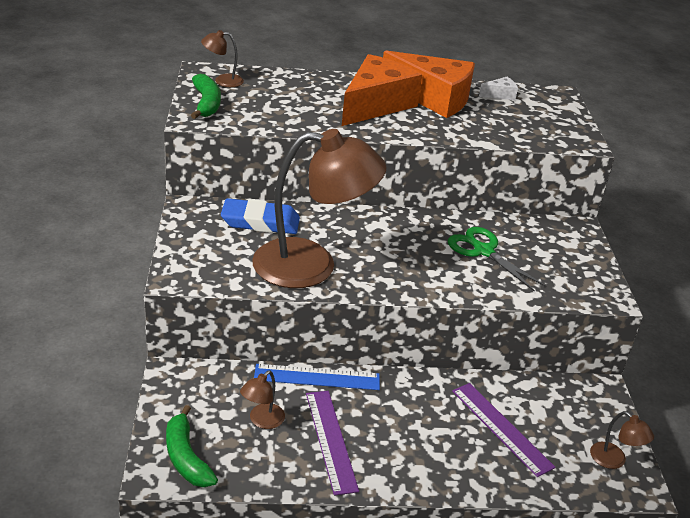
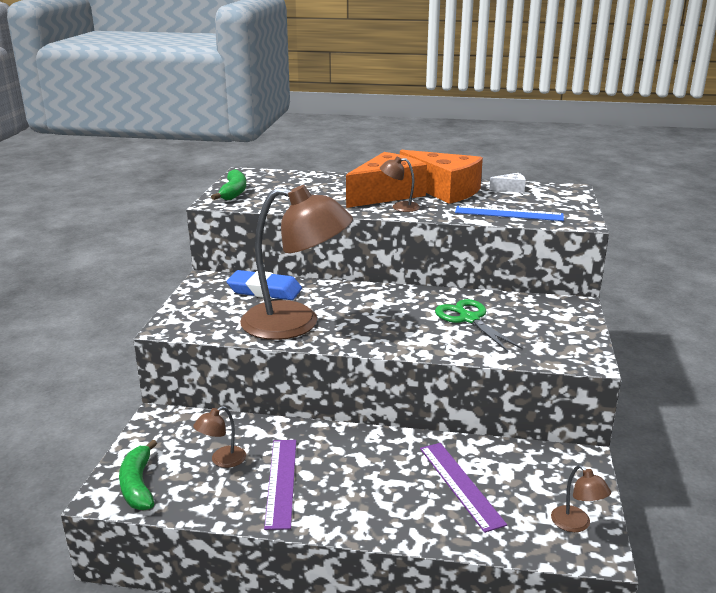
camera: 15 degrees right, 10 degrees down
(222, 81) = (257, 179): brown lamp -> brown lamp (399, 207)
(317, 377) = (290, 428): blue ruler -> blue ruler (509, 214)

